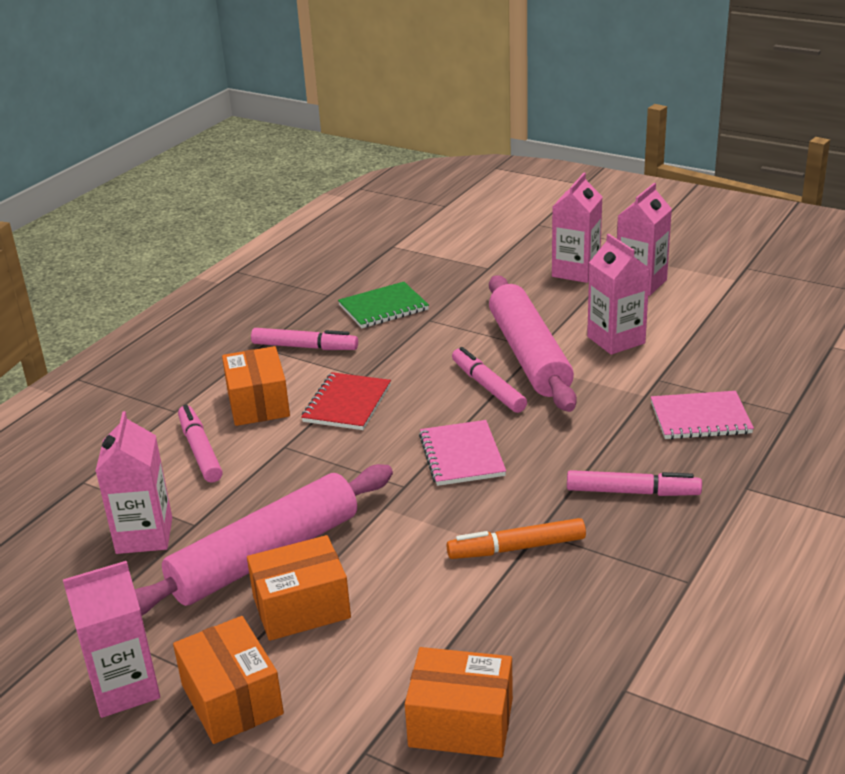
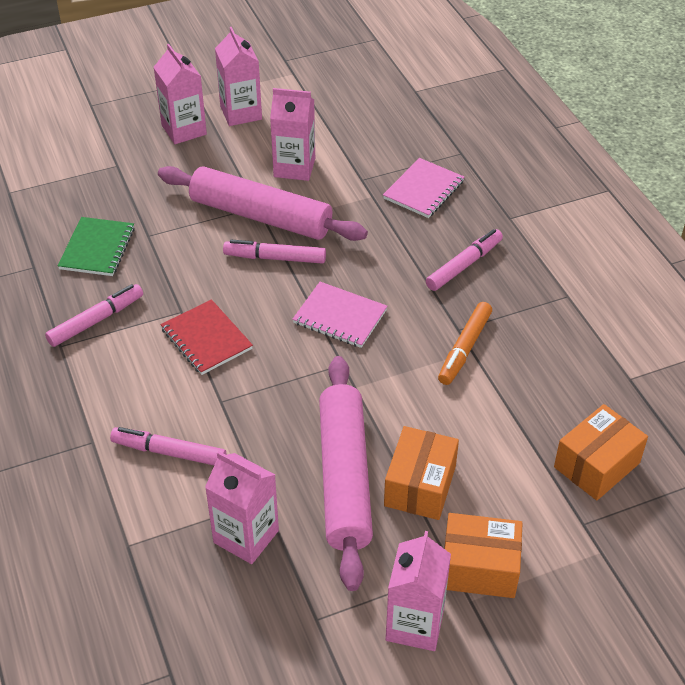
camera: 55 degrees left, 15 degrees up
(258, 403) = (144, 387): orange box -> none

